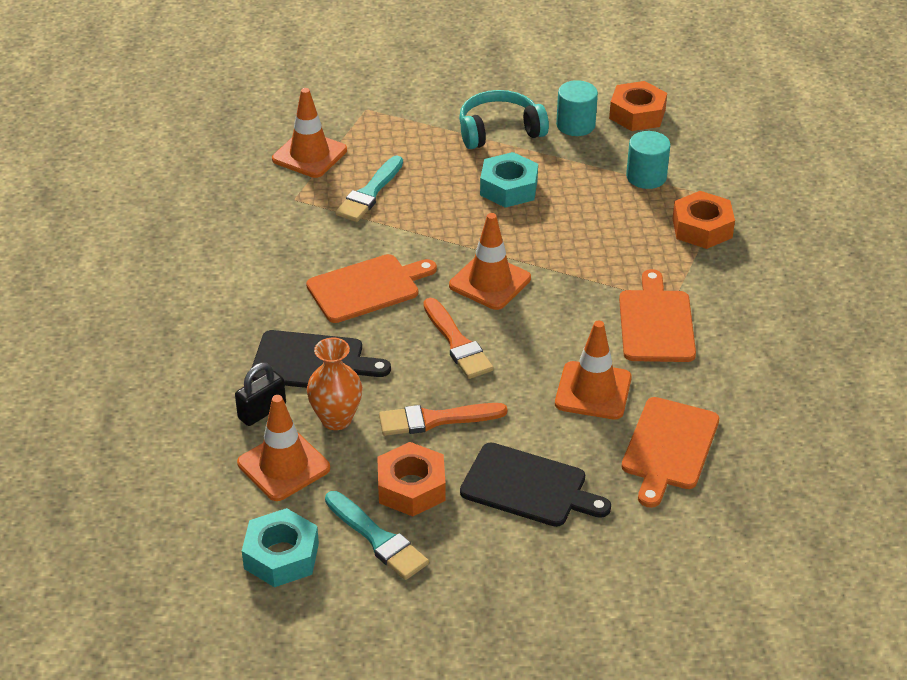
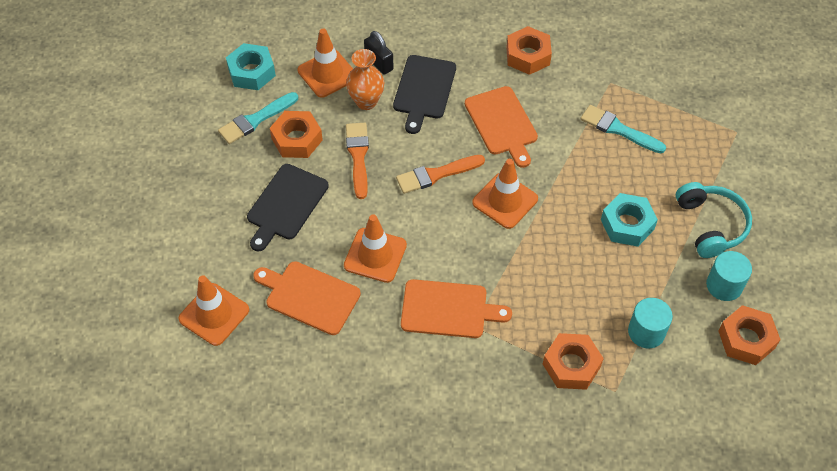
camera: 95 degrees right, 15 degrees up
(249, 268) = (528, 56): none -> orange nut
(309, 155) = (668, 92): orange traffic cone -> orange traffic cone (214, 314)

